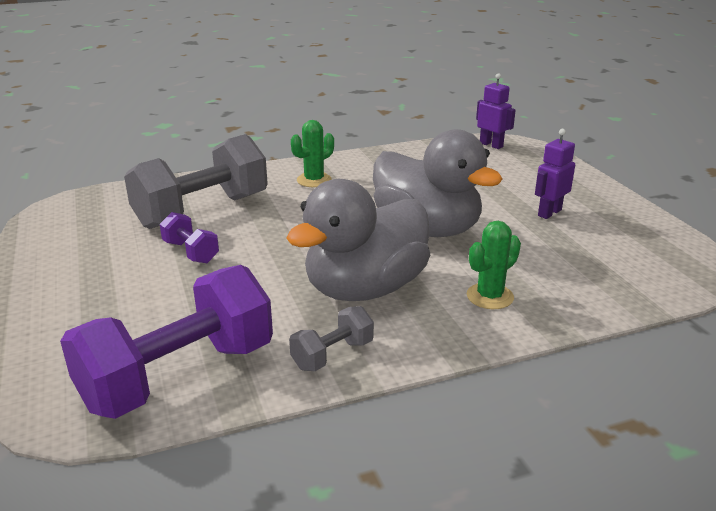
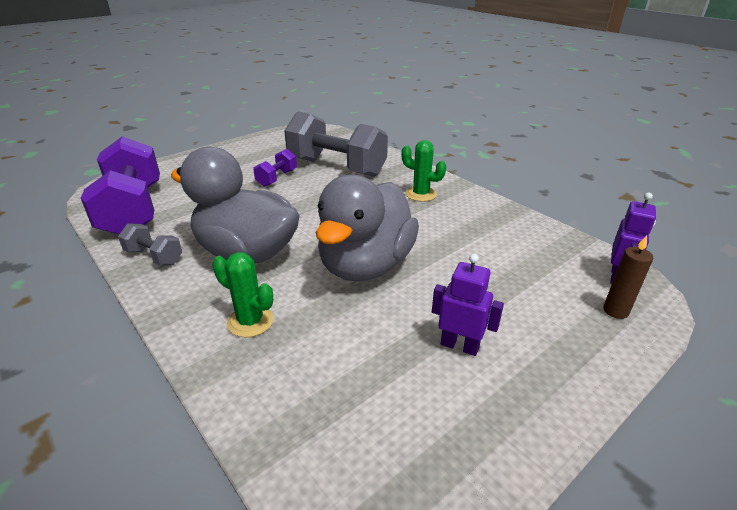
camera: 70 degrees right, 5 degrees up
(179, 376) = (133, 210): purple dumbbell -> purple dumbbell turned 45 degrees clockwise
(528, 156) = (615, 311): none -> brown candle

